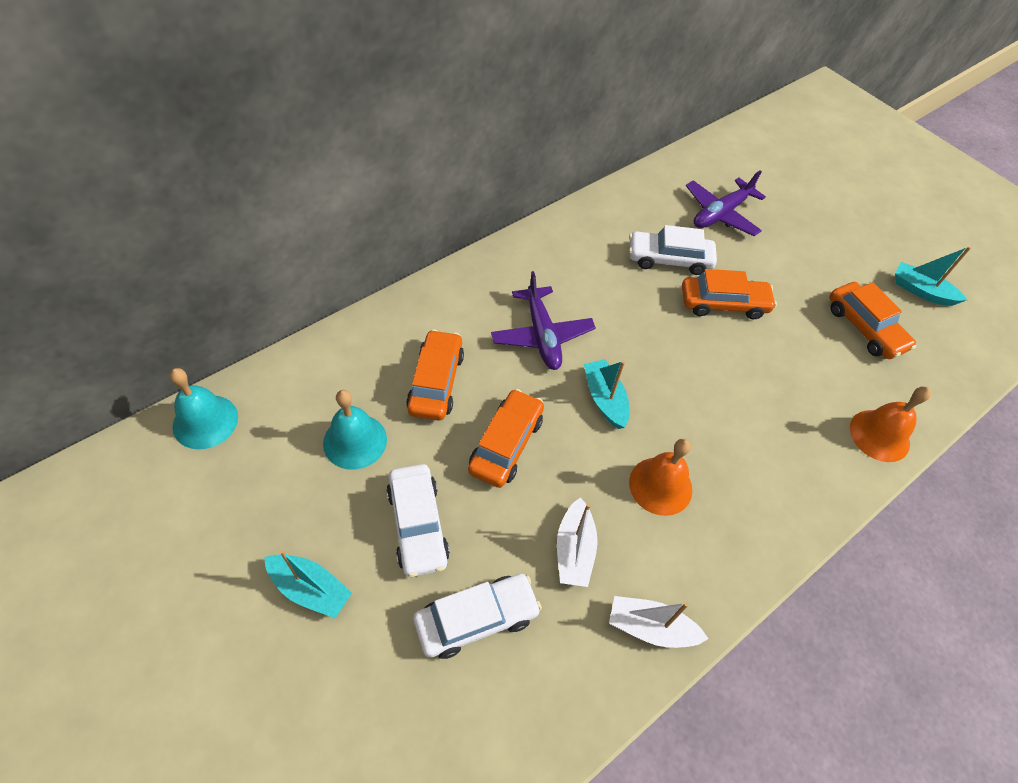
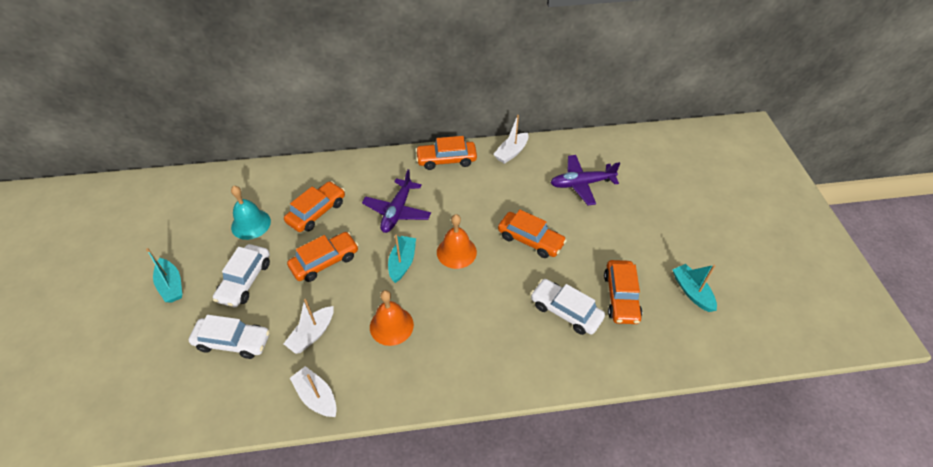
camera: 35 degrees right, 5 degrees down
(205, 421) = (192, 183): turquoise bell -> none
(545, 243) = (446, 160): none -> orange car
(614, 205) = (511, 152): none -> white boat
(669, 259) = (518, 199): white car -> white car (565, 311)
(879, 435) = (565, 367): orange bell -> orange bell (456, 252)

